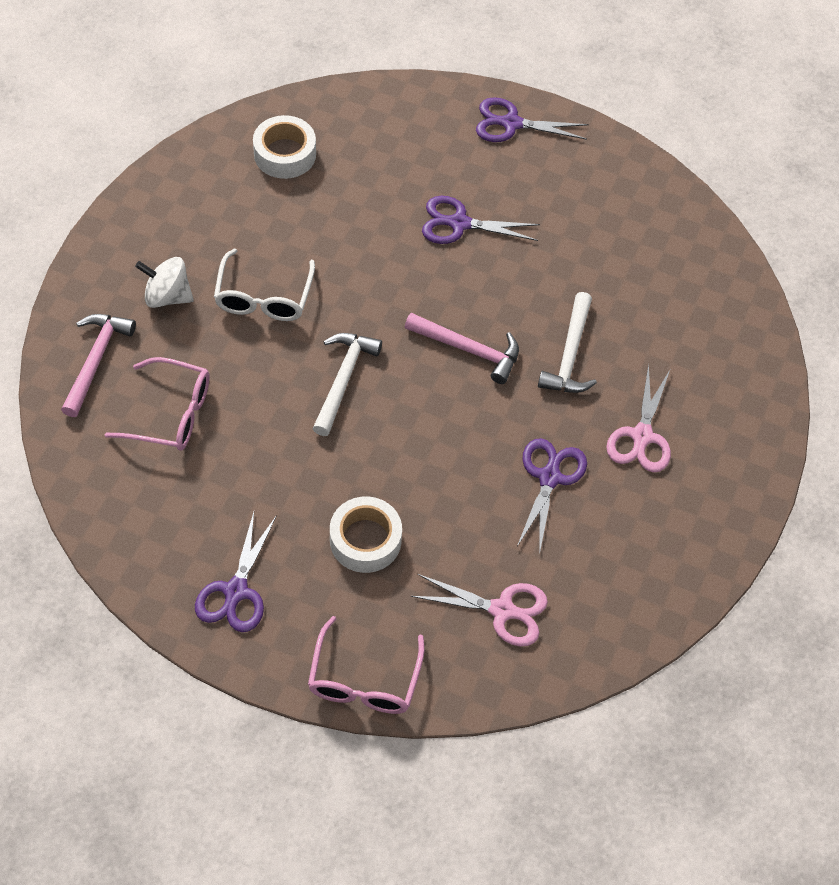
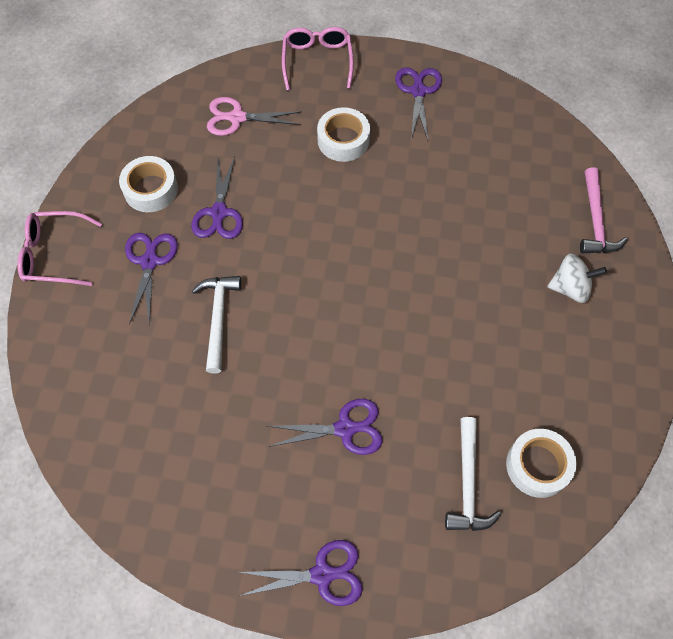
camera: 170 degrees right, 5 degrees up
(171, 414) = (518, 194): pink glasses -> pink glasses (54, 254)
(264, 297) = (491, 307): white glasses -> none
(343, 379) = (399, 252): white hammer -> white hammer (467, 484)
(469, 350) = (305, 301): pink hammer -> none
(632, 529) = (151, 189): none -> white tape
(642, 436) = (149, 262): pink scissors -> purple scissors

